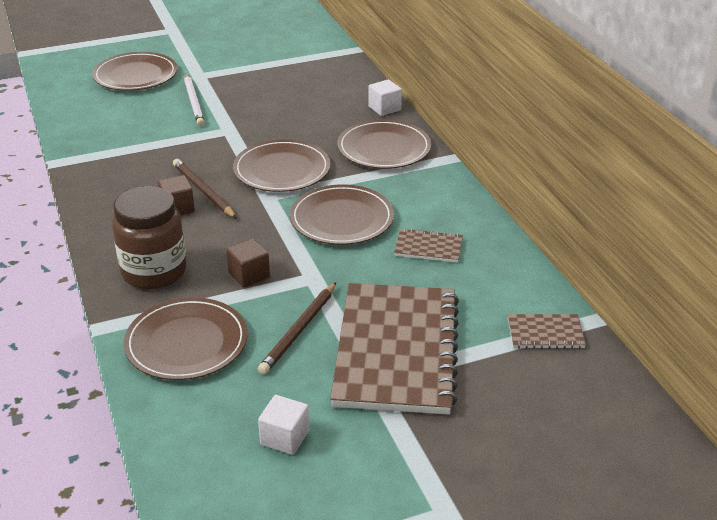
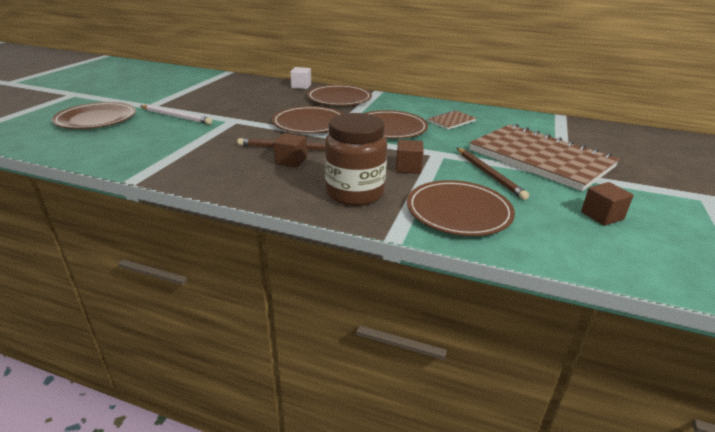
camera: 50 degrees left, 5 degrees down
(285, 438) = (602, 216): white cube -> brown cube
(545, 333) = (561, 126): brown notebook -> none

